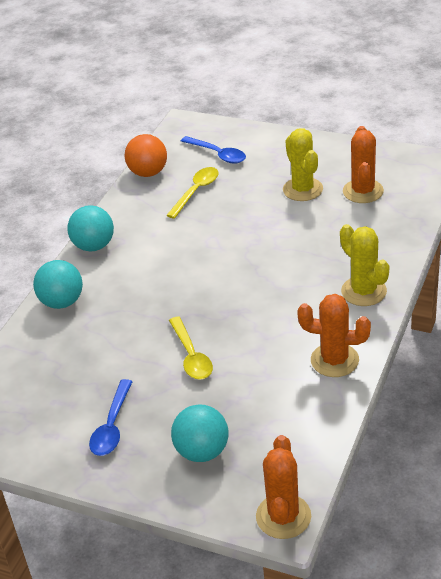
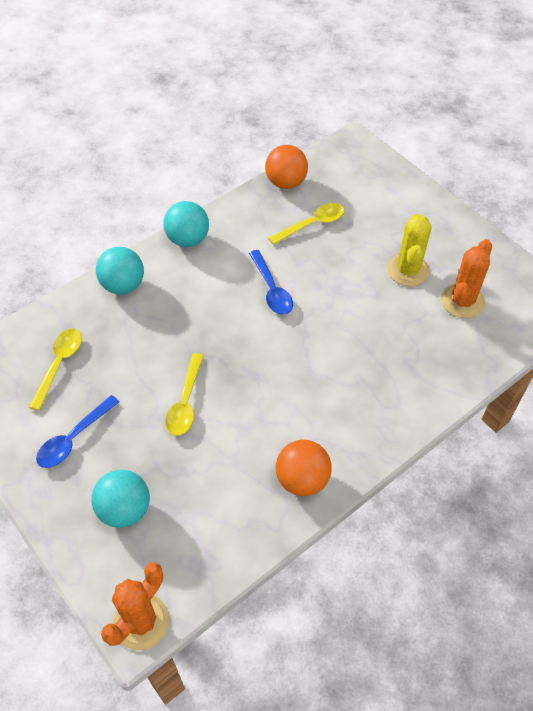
camera: 25 degrees right, 15 degrees up
(51, 382) = (59, 365): none -> yellow spoon
(218, 154) = (359, 192): blue spoon -> blue spoon (271, 289)
(334, 360) = (302, 479): orange cactus -> orange ball
(364, 291) = (382, 417): yellow cactus -> none

